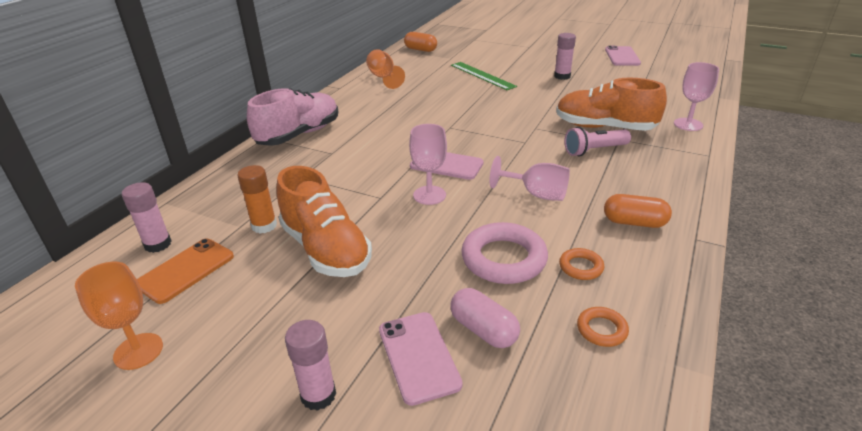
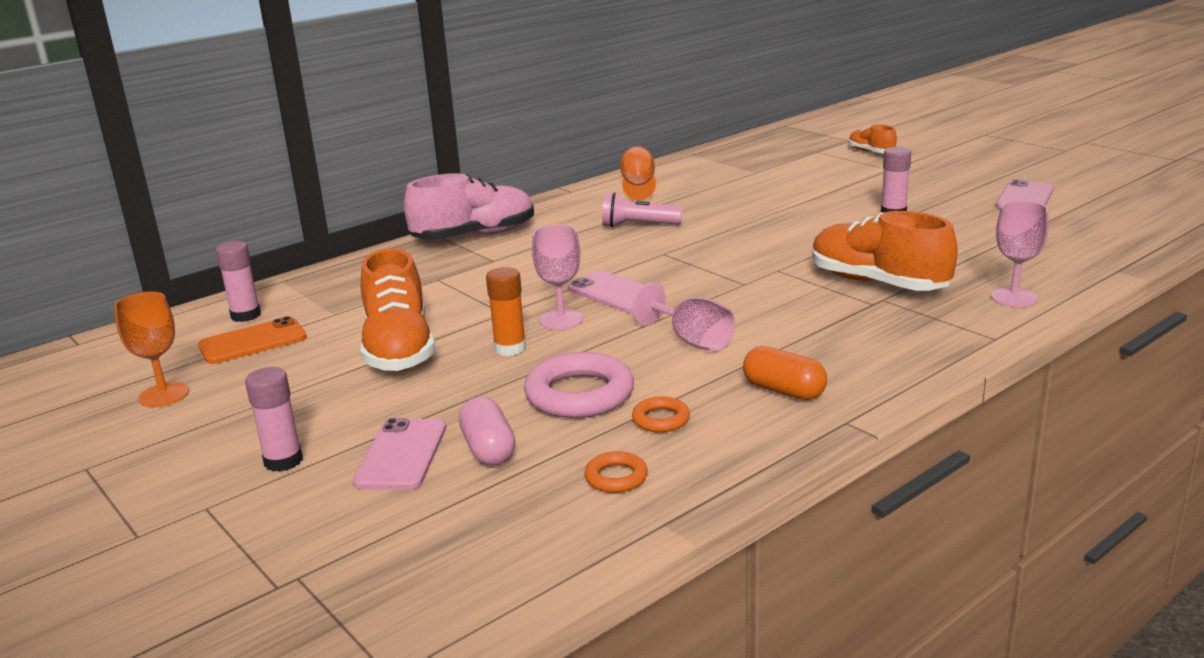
camera: 25 degrees right, 10 degrees down
(264, 226) = (358, 317): orange glue stick -> orange glue stick (510, 348)
(420, 50) = (724, 157): orange capsule -> none
(482, 75) = (775, 198): green ruler -> none
(506, 36) = (871, 152): none -> orange shoe
(594, 150) = (828, 307): pink flashlight -> pink flashlight (638, 226)

